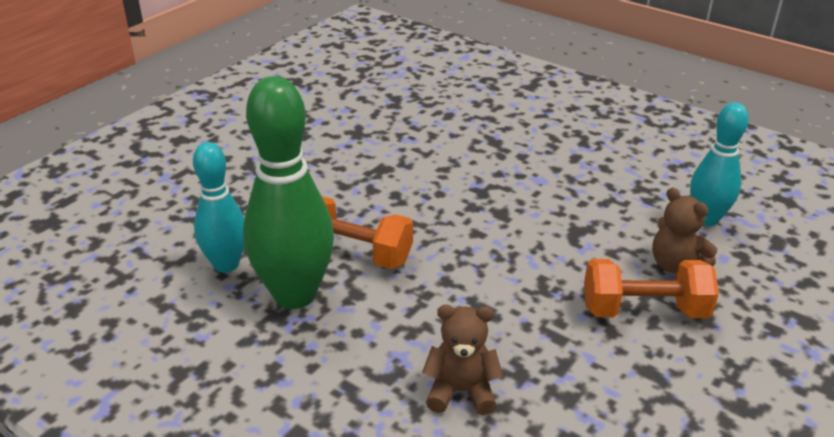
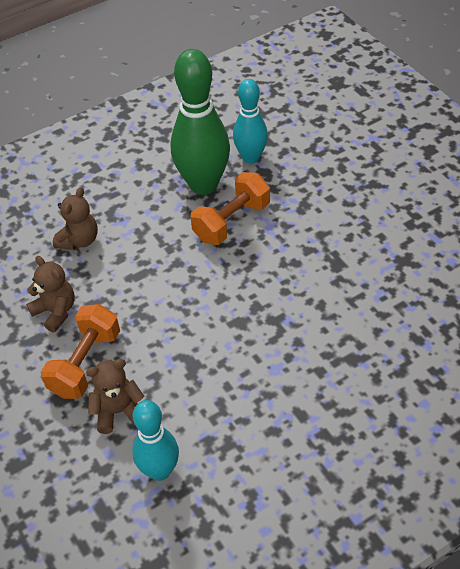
camera: 115 degrees right, 15 degrees up
(596, 367) = (55, 311): none -> brown teddy bear

